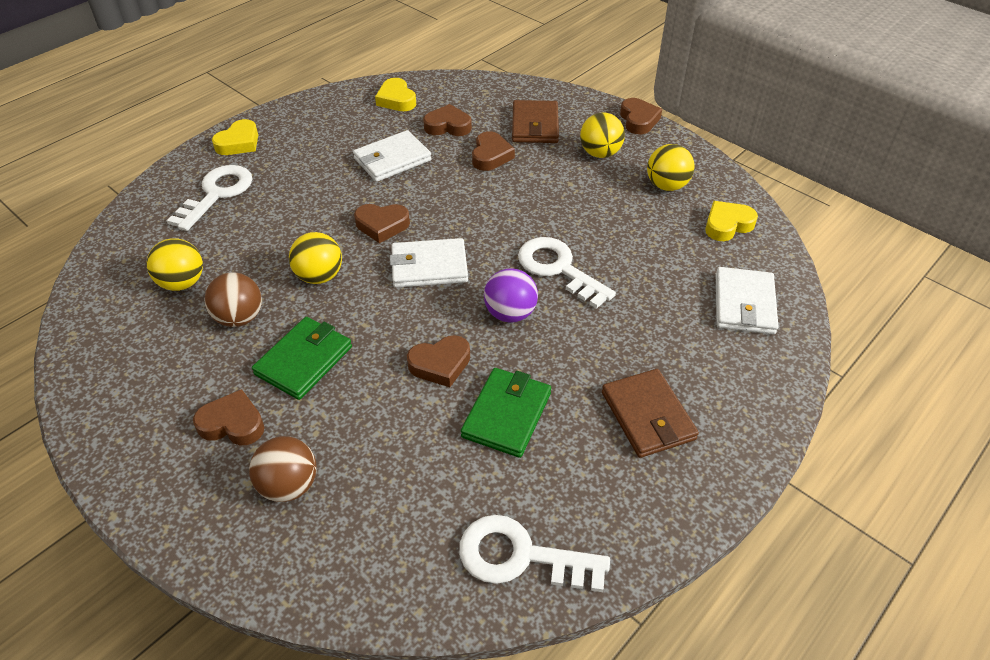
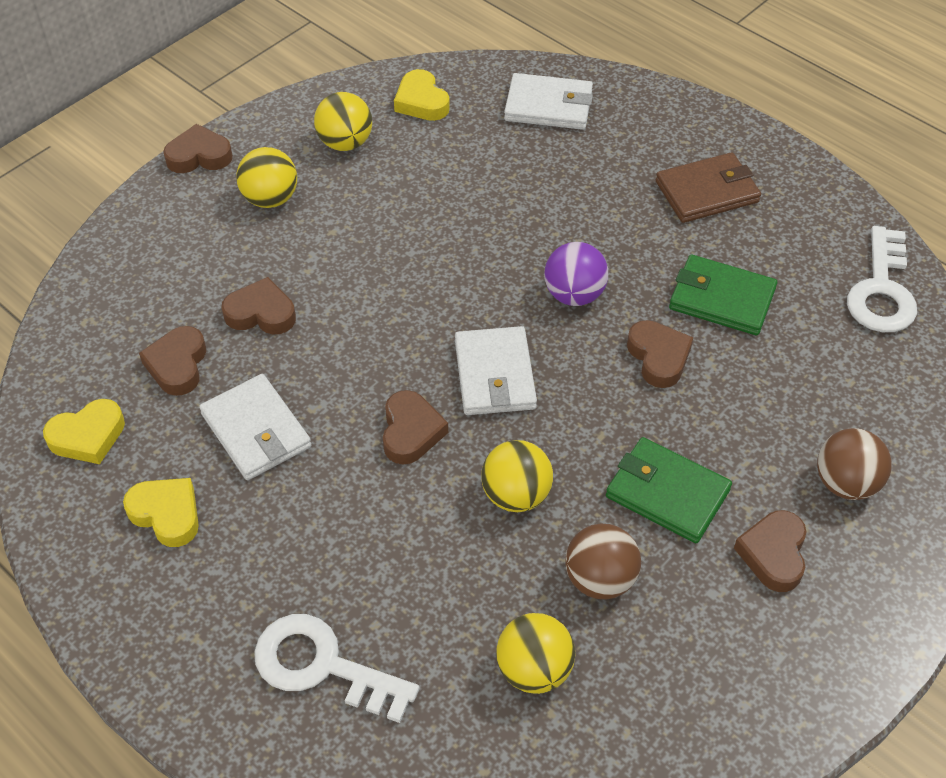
camera: 90 degrees left, 5 degrees up
(239, 143) = (178, 660): yellow heart -> yellow heart (166, 514)
(535, 125) = (193, 263): brown wallet -> none
(558, 269) = (497, 249): white key -> none

